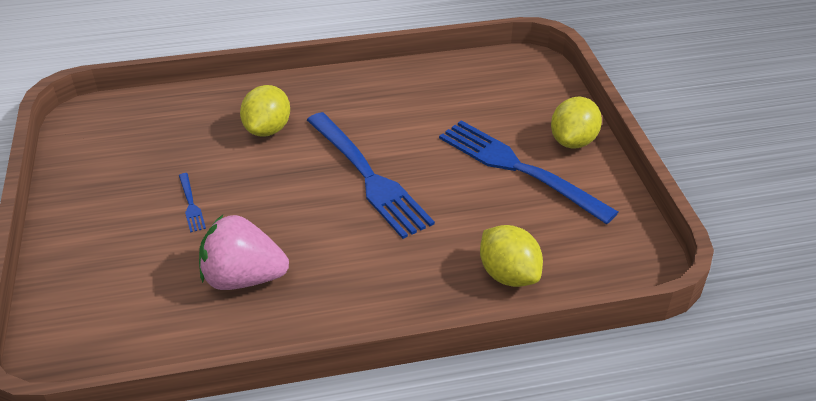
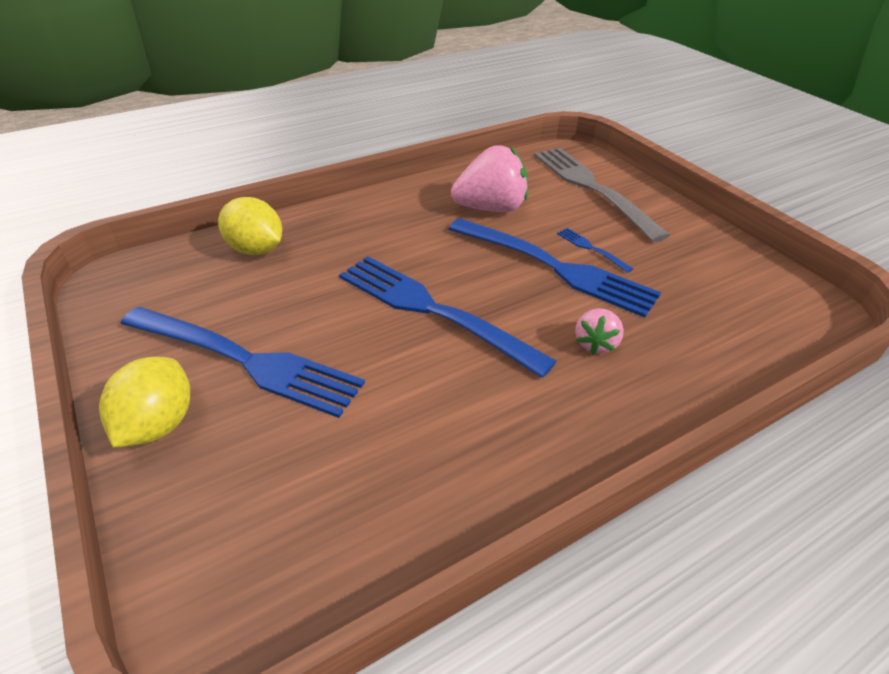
camera: 160 degrees right, 0 degrees up
(105, 283) = (592, 188): none -> grey fork
(241, 193) = (555, 267): none -> blue fork
(268, 129) = (595, 343): yellow lemon -> pink strawberry

